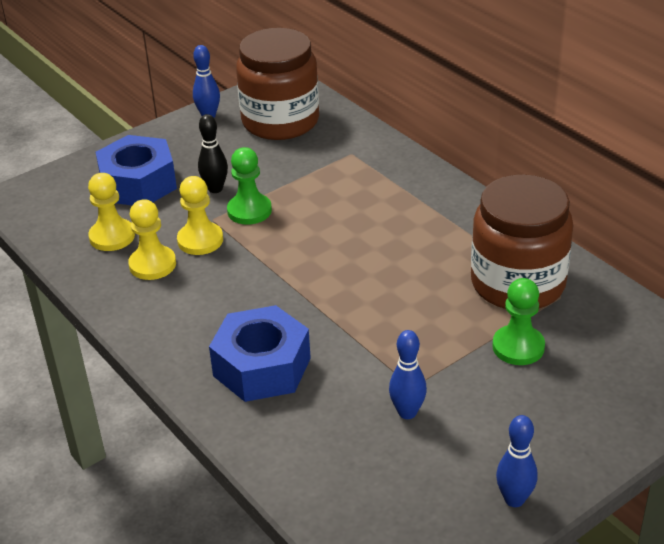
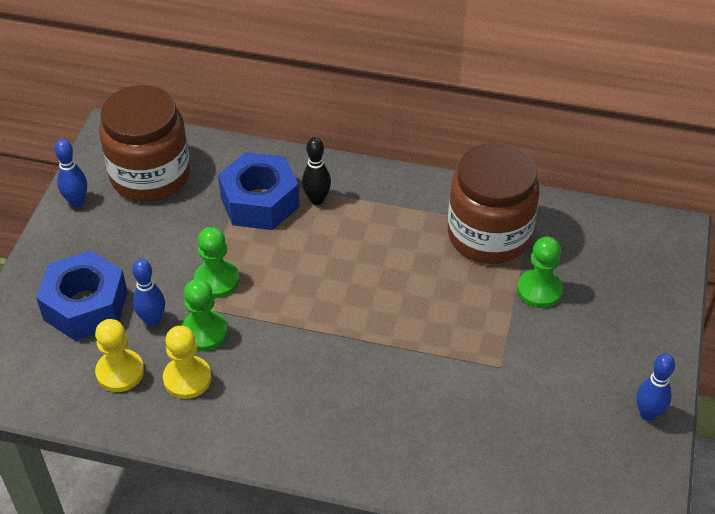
camera: 40 degrees left, 10 degrees up
(200, 240) = (204, 332): yellow pawn -> green pawn
(215, 189) = (163, 274): black bowling pin -> black bowling pin (317, 200)
(262, 367) = (376, 418): blue nut -> blue nut (259, 202)
(407, 412) = (517, 391): blue bowling pin -> blue bowling pin (152, 320)

